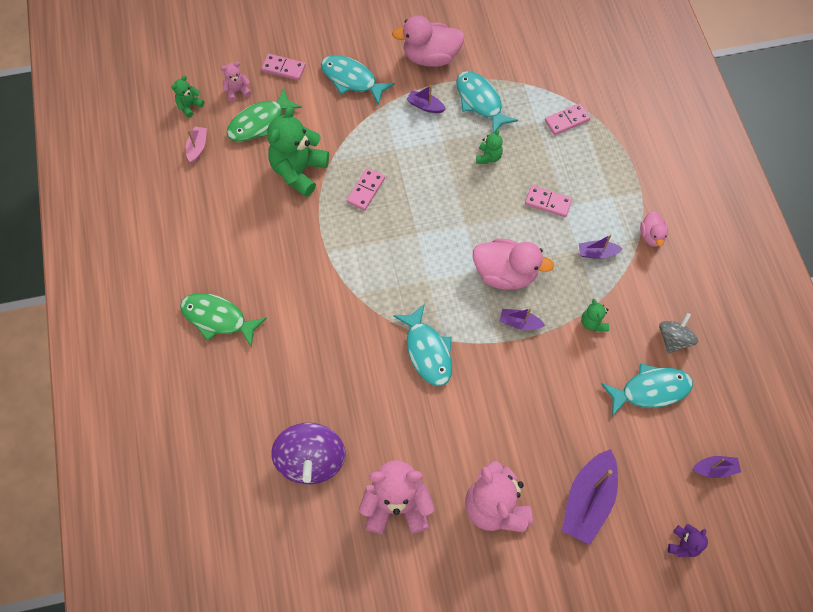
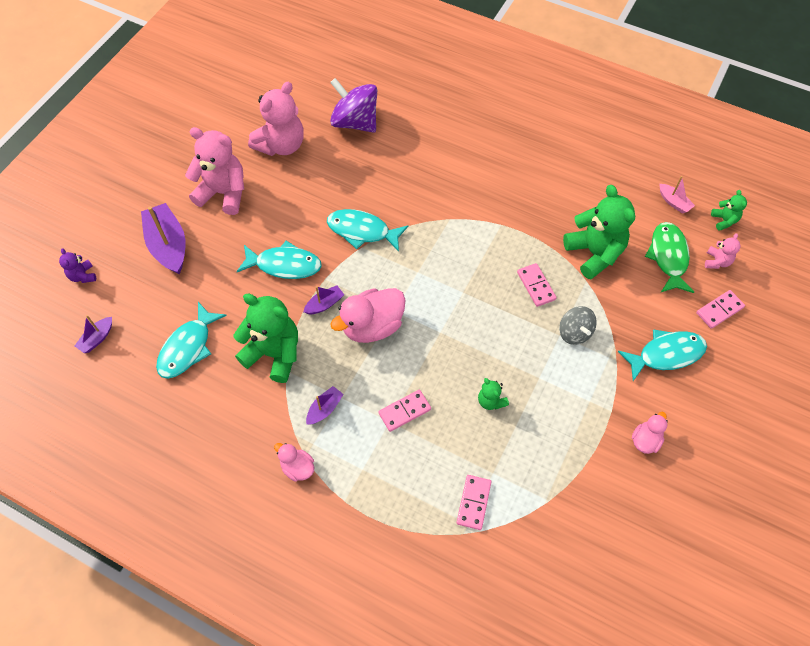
camera: 130 degrees right, 5 degrees down
(218, 318) = (504, 133): green fish -> none
(425, 106) = (588, 392): purple boat -> none
(430, 57) = (645, 440): pink duck -> pink duck, size x0.53
(480, 101) = (557, 443): turquoise fish -> turquoise fish (284, 265)
(593, 323) = (274, 354): green teddy bear -> green teddy bear, size x2.13
(673, 339) = (203, 400): grey spinning top -> grey spinning top (574, 332)

